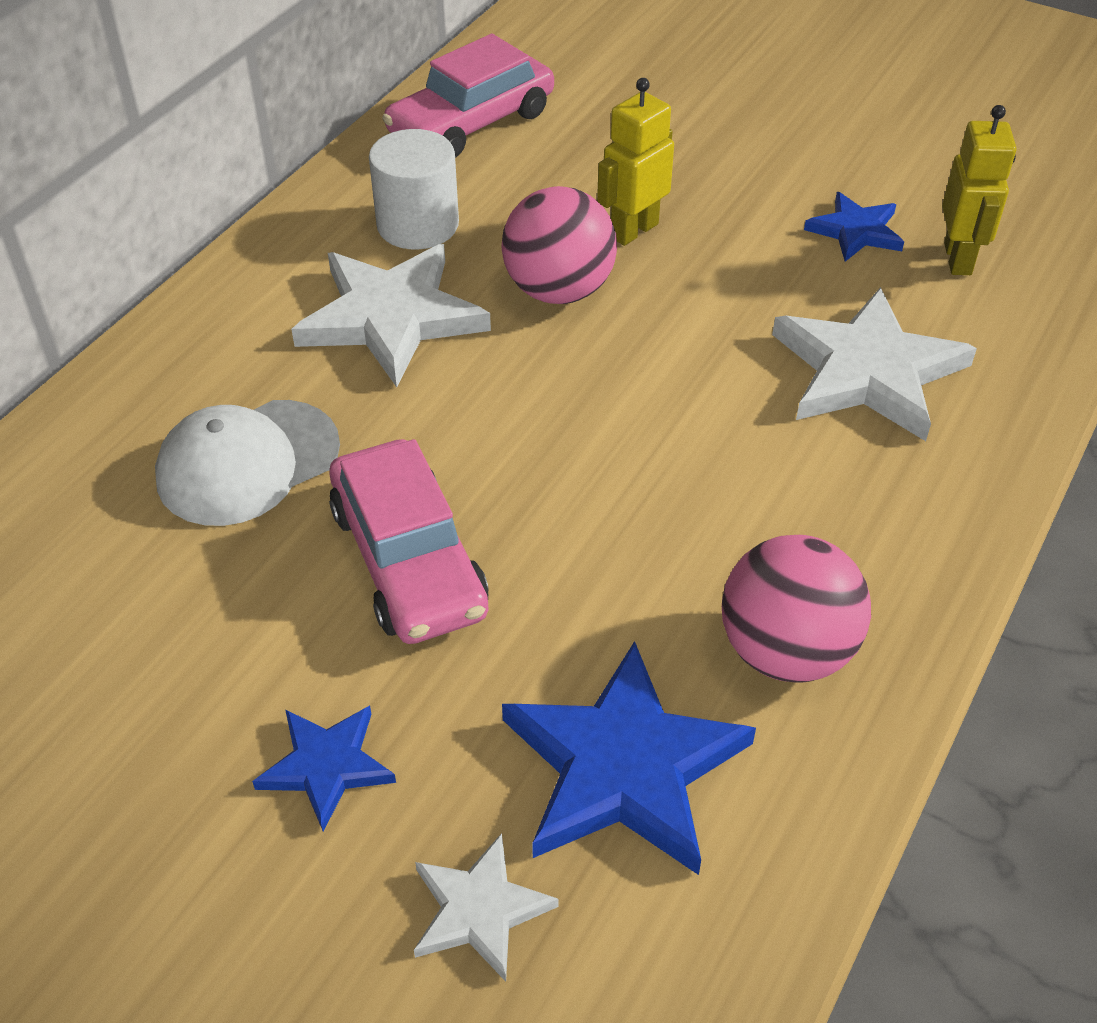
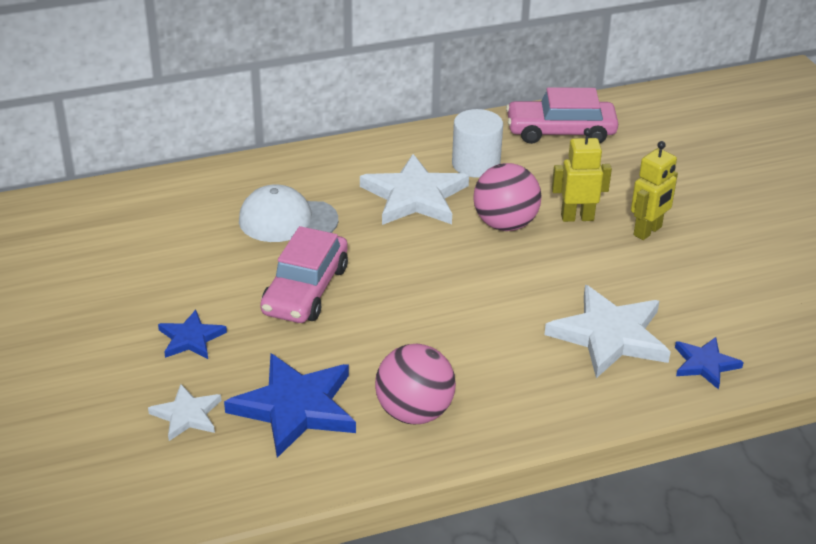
camera: 40 degrees right, 10 degrees down
(855, 231) = (695, 275): blue star -> blue star (705, 364)
(958, 259) = (734, 316): yellow robot -> yellow robot (648, 231)

